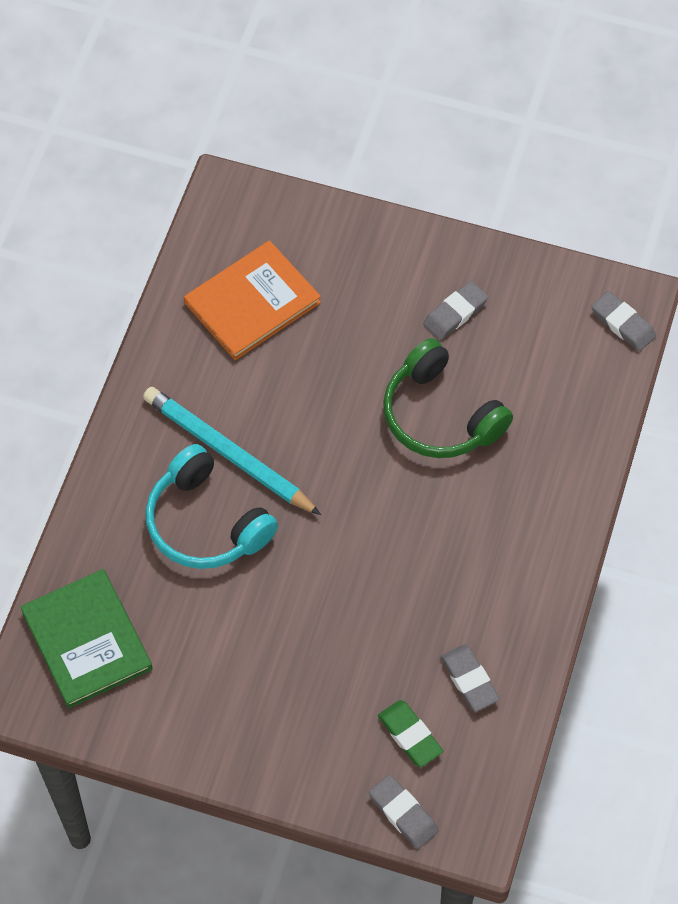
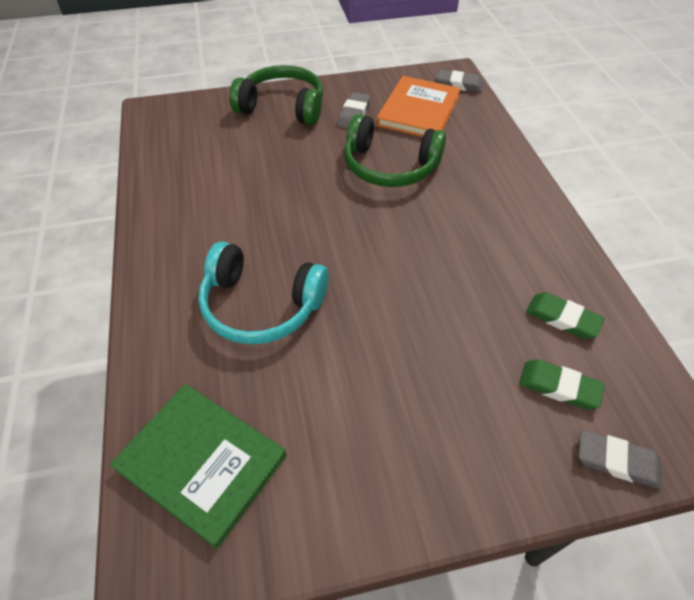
camera: 30 degrees left, 10 degrees down
(228, 453) = (248, 250): turquoise pencil -> none
(252, 303) = (208, 157): orange book -> orange book (418, 111)
(379, 260) = (282, 107): none -> green headphones
(469, 680) = (562, 318): grey eraser -> green eraser

